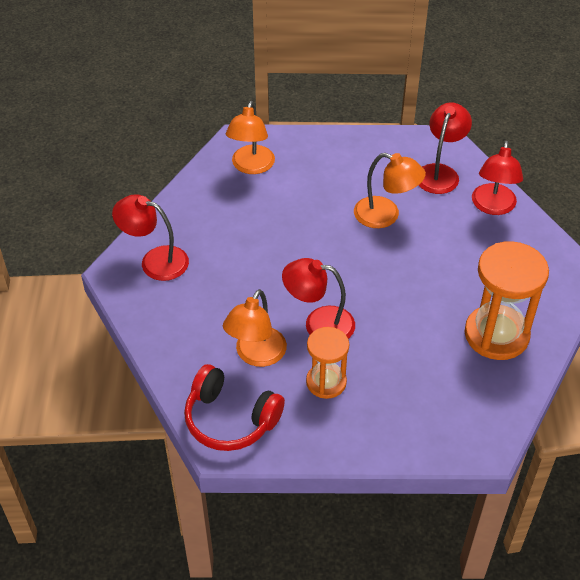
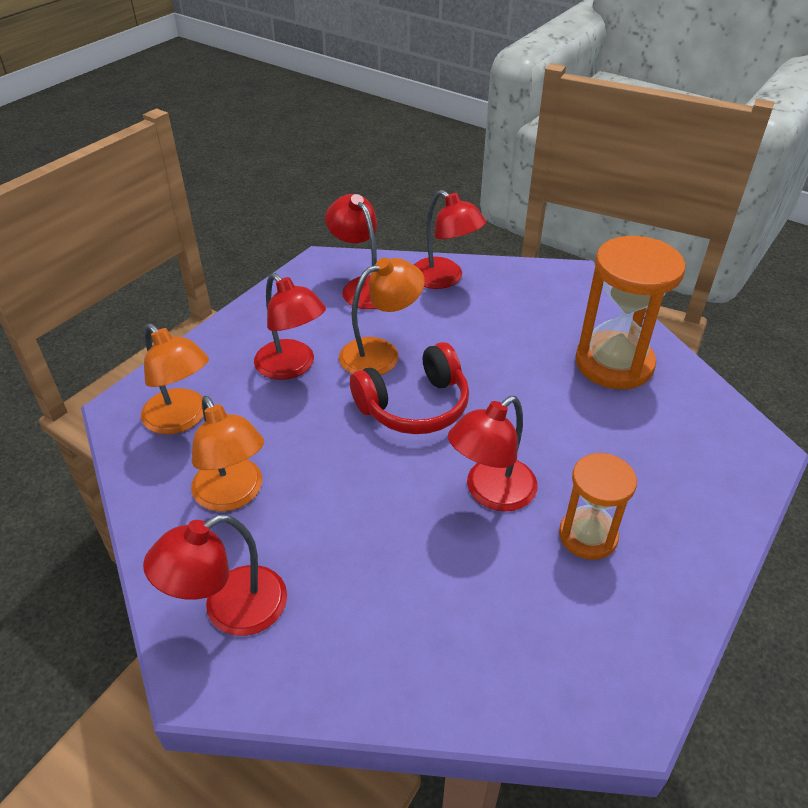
camera: 55 degrees left, 5 degrees down
(230, 419) = (587, 676): red headphones -> red headphones (414, 406)
(256, 355) = (495, 584): orange lamp -> orange lamp (233, 495)
(333, 184) = (292, 367): none -> red lamp

